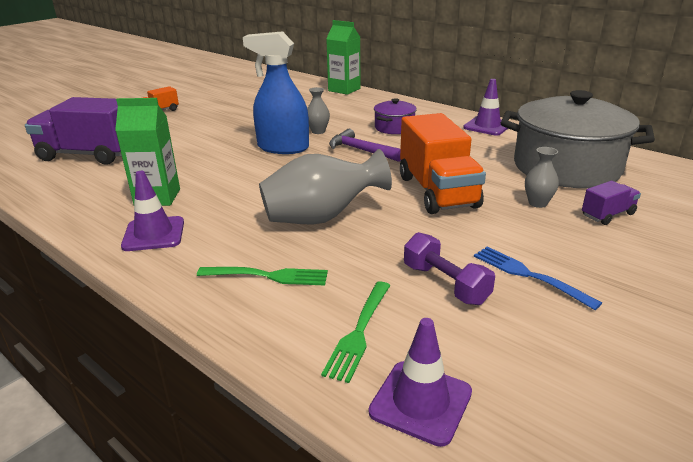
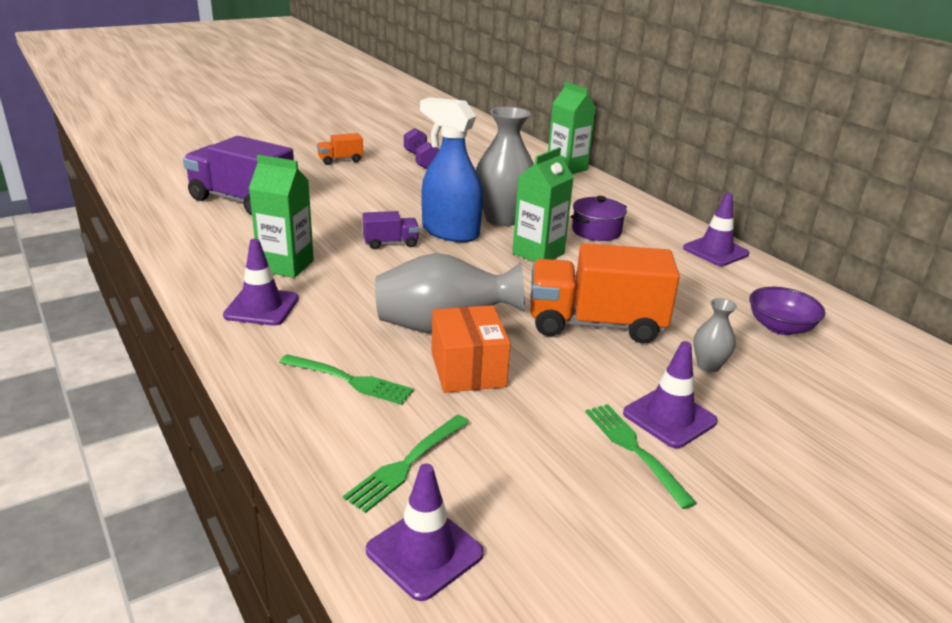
camera: 15 degrees right, 0 degrees up
(318, 131) = (502, 219): grey vase -> grey vase, size x2.08
(361, 150) = (538, 253): purple hammer -> green carton
(362, 245) = (468, 369): none -> orange box
(437, 191) = (595, 324): orange truck -> orange truck turned 90 degrees clockwise
(445, 284) = (531, 436): purple dumbbell -> purple dumbbell (421, 160)
(530, 275) = (635, 450): blue fork -> green fork
(537, 246) = (669, 417): none -> purple traffic cone
(566, 167) = (780, 327): grey pot -> purple bowl
(607, 215) = (788, 400): purple truck -> purple truck (390, 243)

